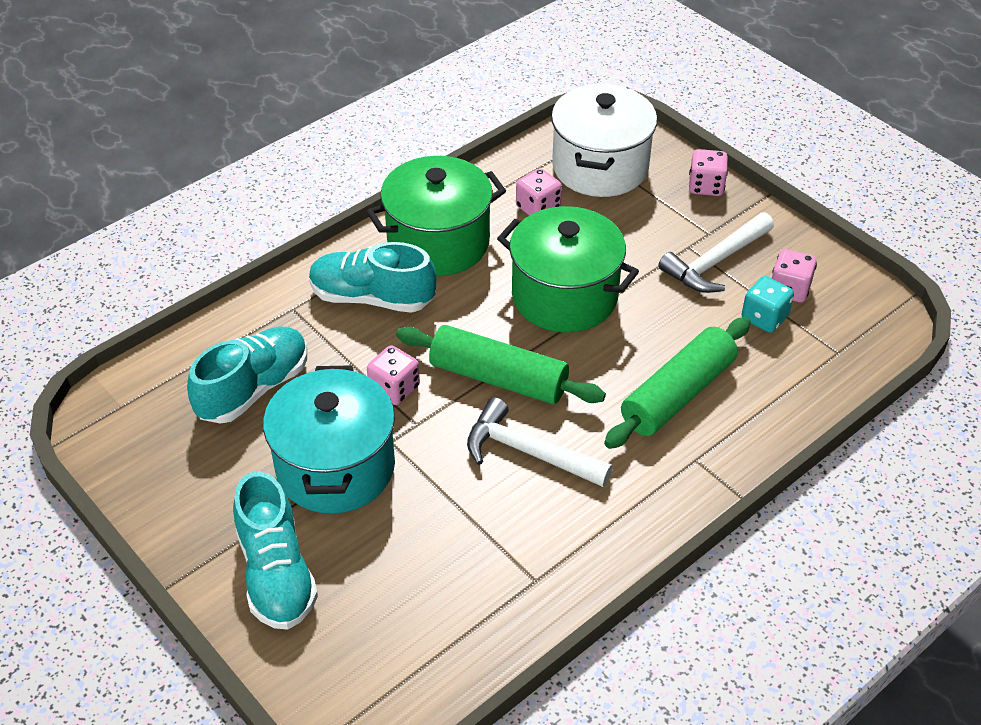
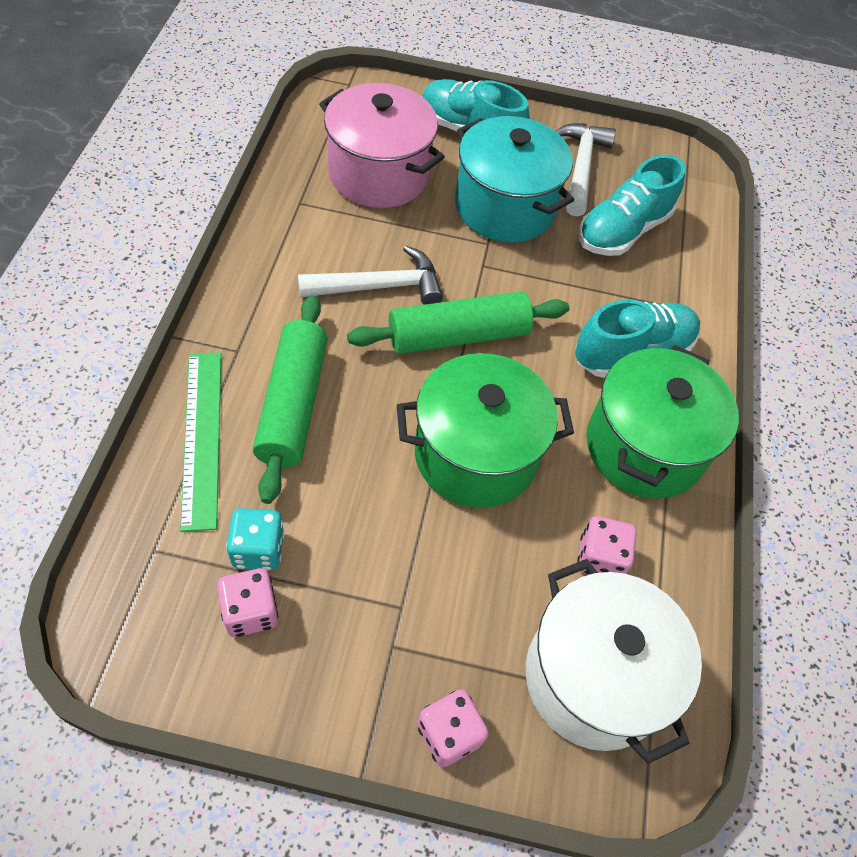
camera: 135 degrees right, 10 degrees up
(253, 389) = (622, 231): turquoise shoe -> turquoise shoe turned 45 degrees clockwise
(394, 389) = (527, 283): pink dice -> none
(425, 571) = (379, 174): none -> pink pot
(715, 262) = (357, 600): white hammer -> white hammer (580, 167)
(764, 406) = (202, 437): none -> green ruler

